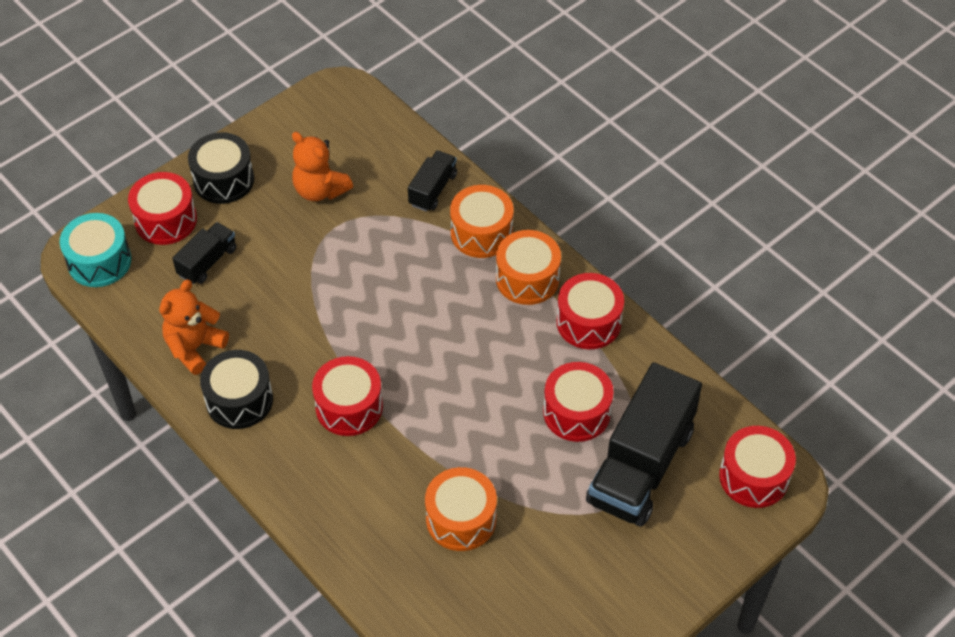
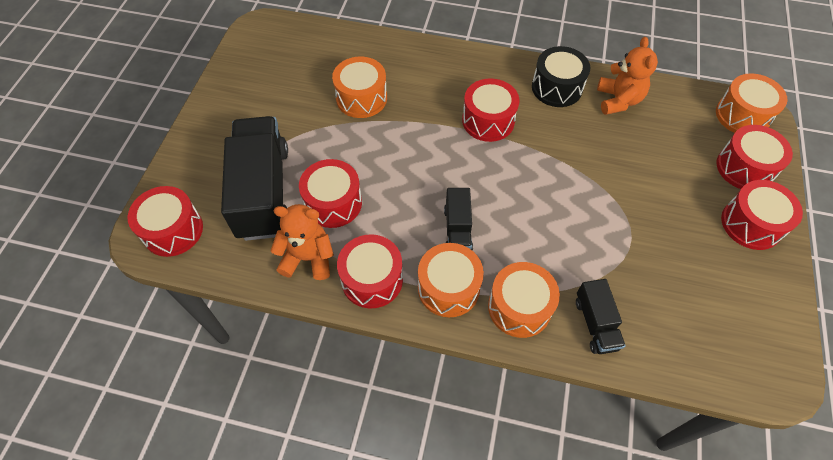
camera: 145 degrees right, 5 degrees up
(99, 261) = (742, 115): turquoise drum -> orange drum
(207, 262) = (680, 156): black truck -> black truck (457, 229)
(223, 180) = (751, 224): black drum -> red drum
(320, 190) = (677, 262): orange teddy bear -> orange teddy bear (308, 258)

